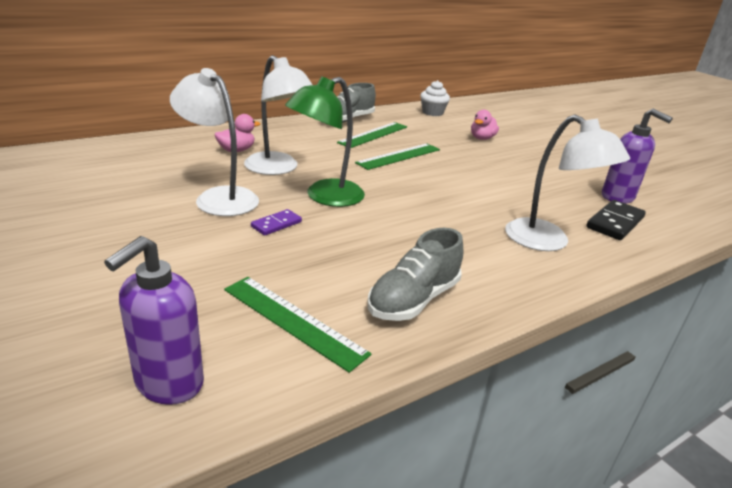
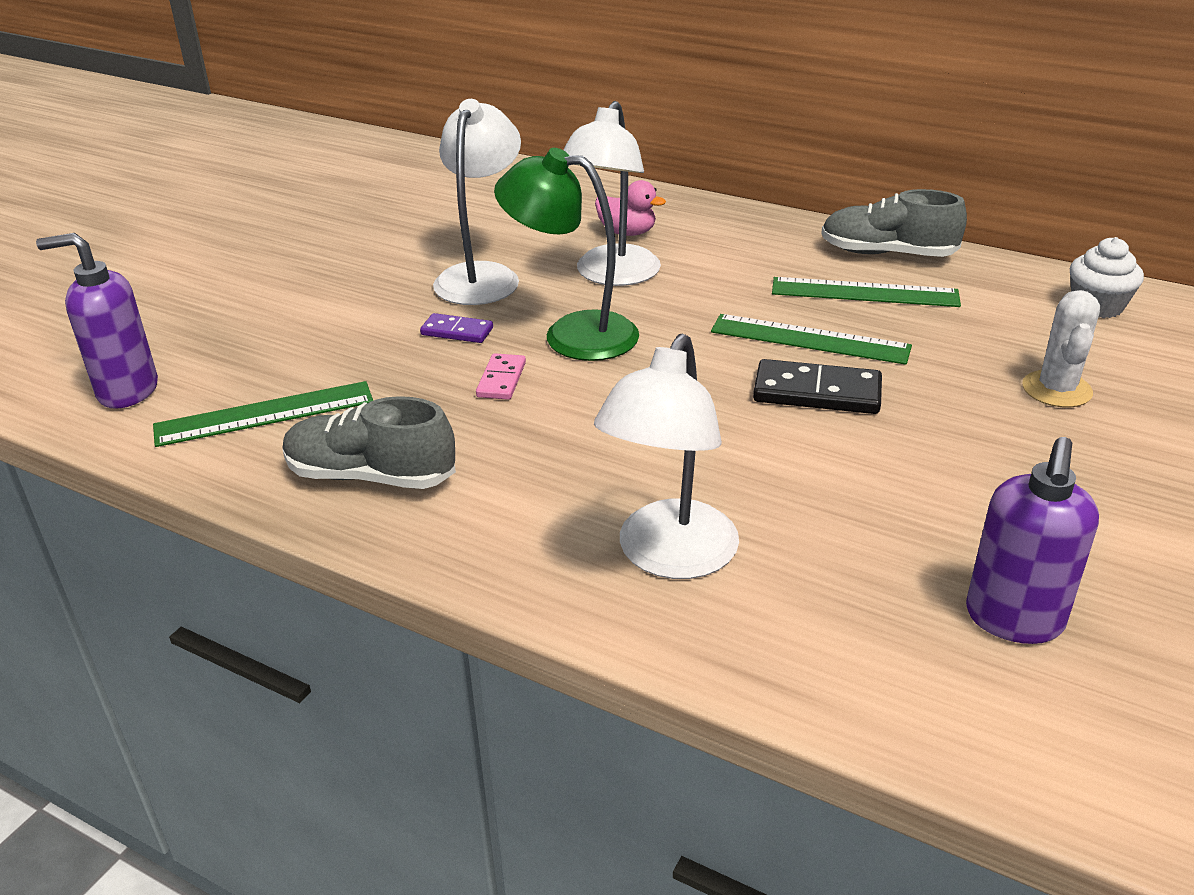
camera: 65 degrees right, 5 degrees up
(293, 320) = (265, 414): green ruler -> green ruler turned 60 degrees clockwise
(349, 229) = (501, 380): none -> pink domino
(482, 138) = (1056, 389): pink duck -> white cactus
(615, 223) = (862, 629): black domino -> black domino (817, 392)

